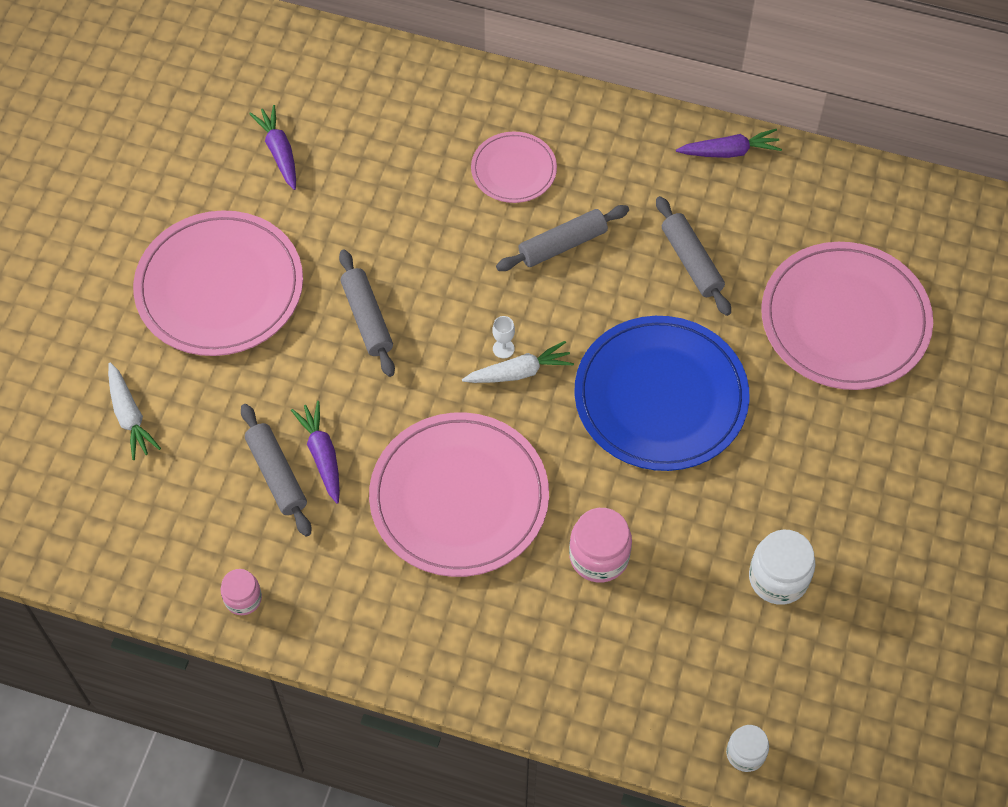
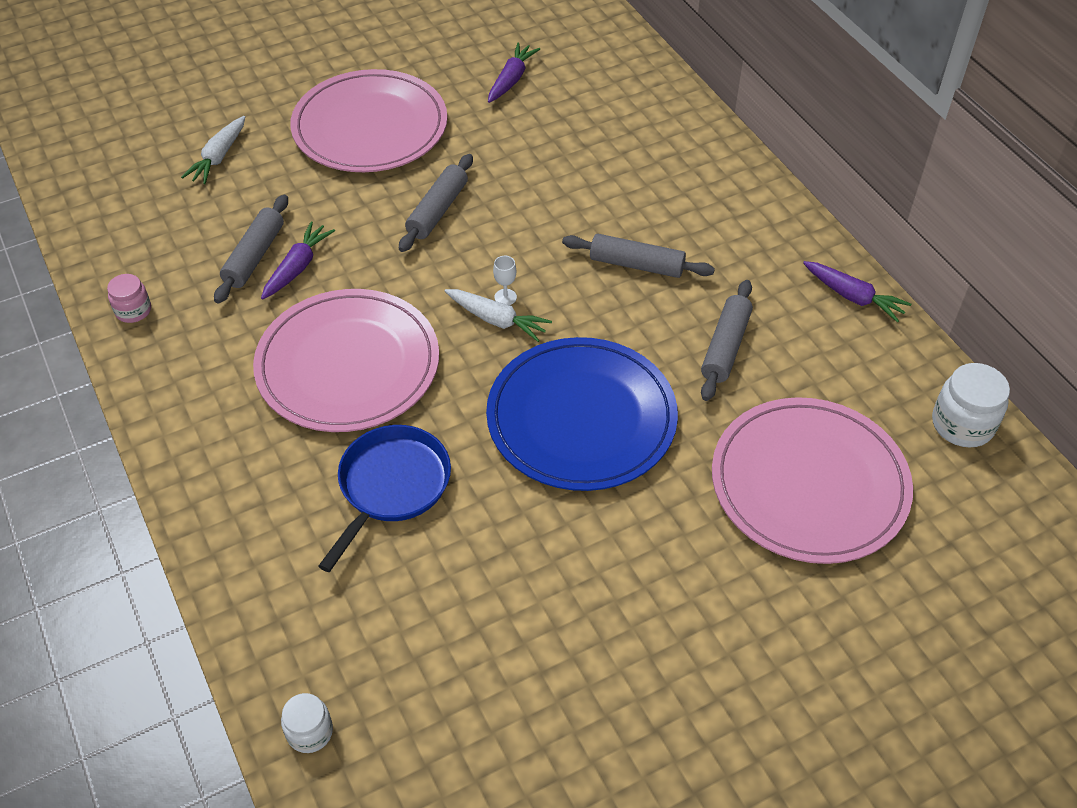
camera: 45 degrees right, 10 degrees down
(513, 170) = (661, 195): pink plate -> none
(599, 556) = (391, 486): pink jar -> blue pan
(778, 578) = (507, 625): white jar -> white jar (962, 424)

